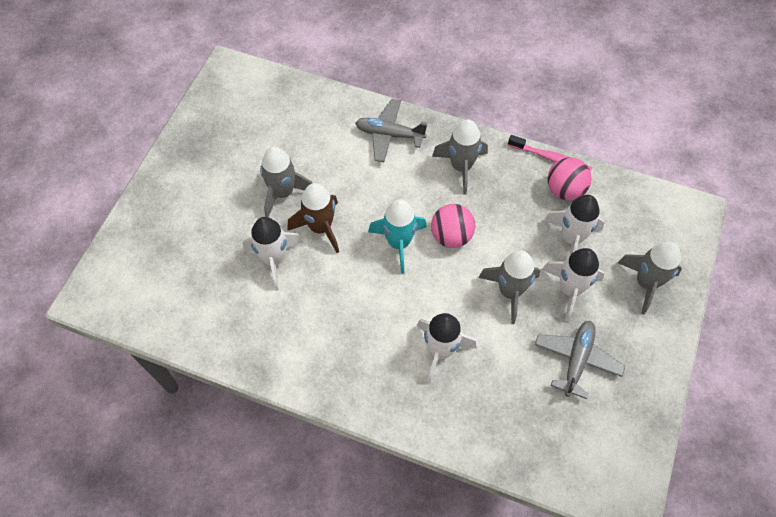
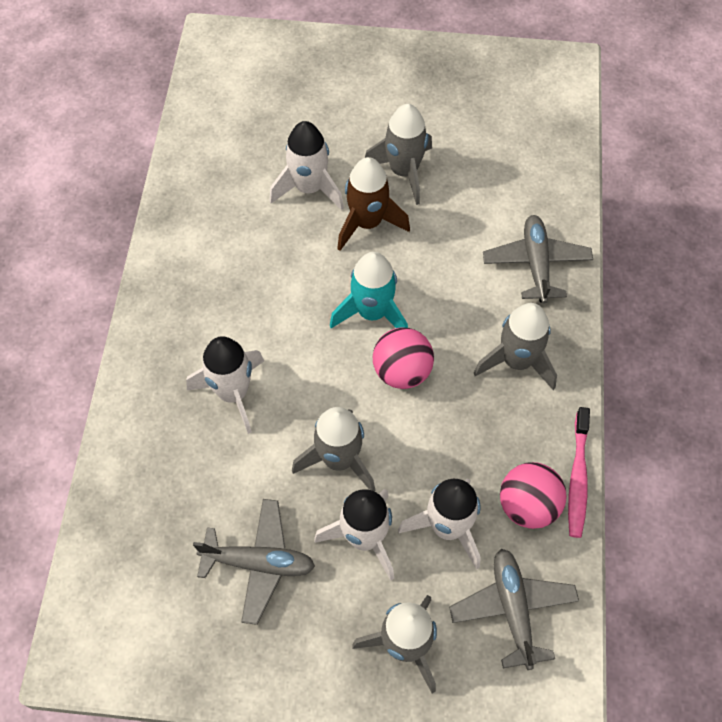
camera: 75 degrees right, 0 degrees up
(630, 217) = (513, 609): none -> grey plane

